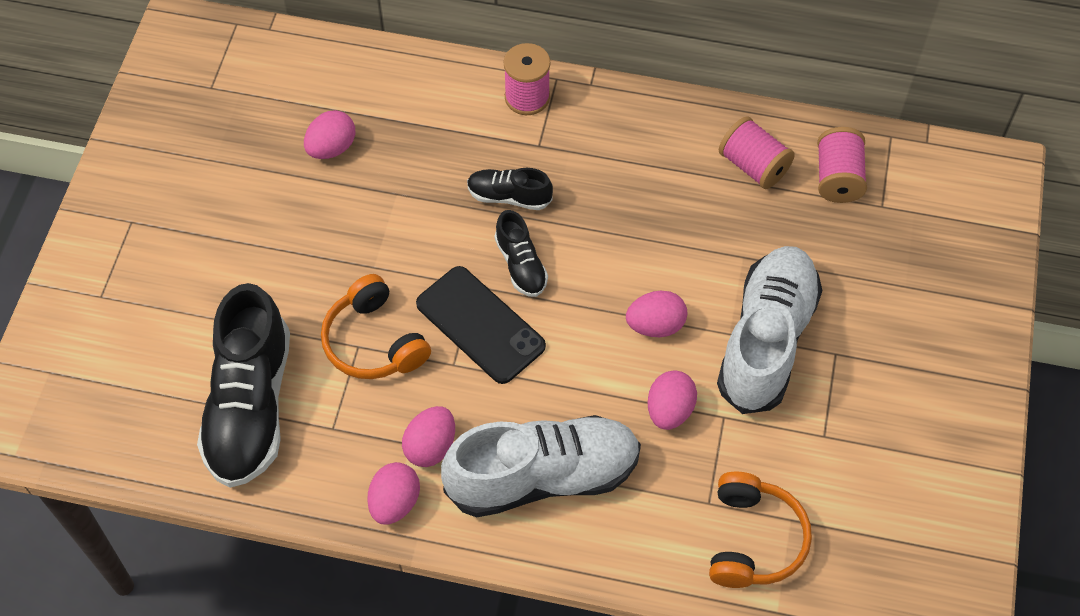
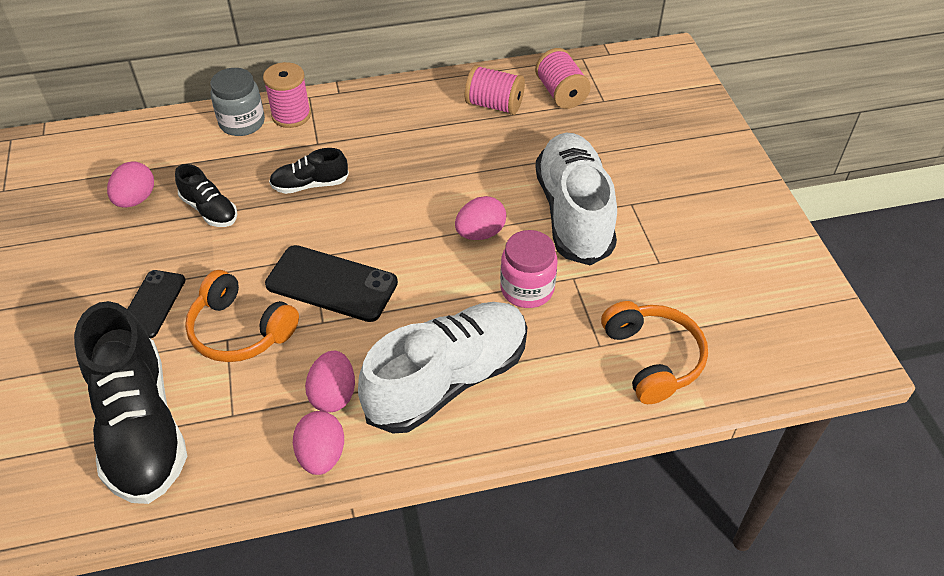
camera: 25 degrees left, 10 degrees down
(305, 279) = (152, 304): none -> black phone
(472, 88) = (242, 123): none -> grey jar
(521, 265) = (344, 228): black shoe -> black shoe (209, 210)
(669, 410) = (527, 289): pink egg -> pink jar

